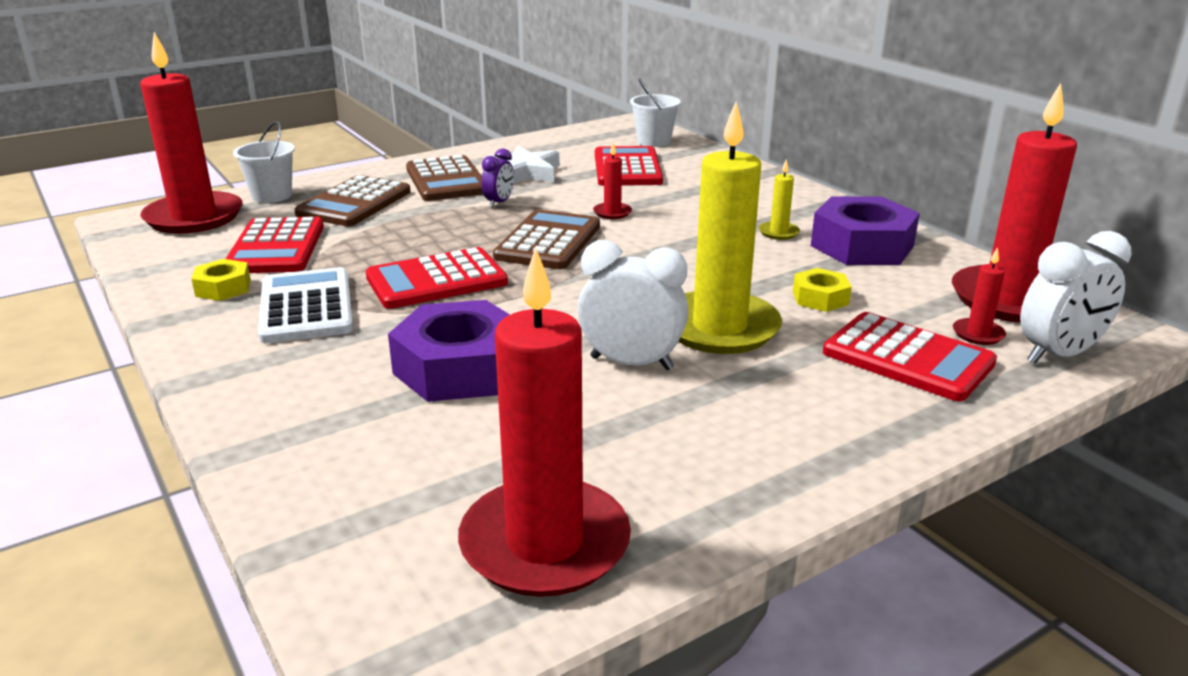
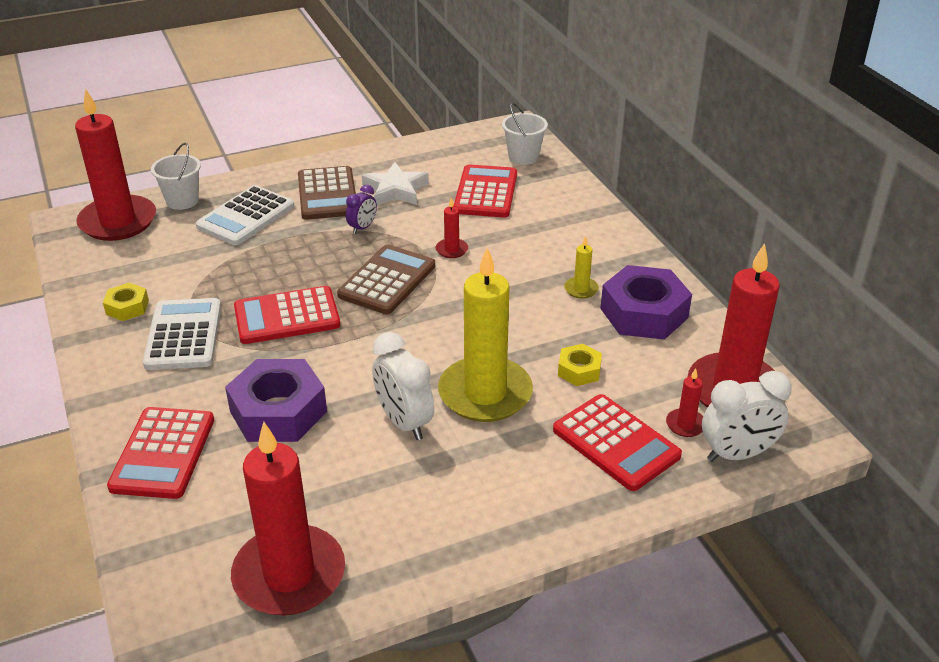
camera: 10 degrees right, 10 degrees up
(276, 247) = (174, 265): red calculator -> red calculator (163, 453)
(354, 203) = (246, 216): brown calculator -> white calculator
(631, 363) = (404, 422): white clock -> white clock turned 150 degrees counterclockwise

